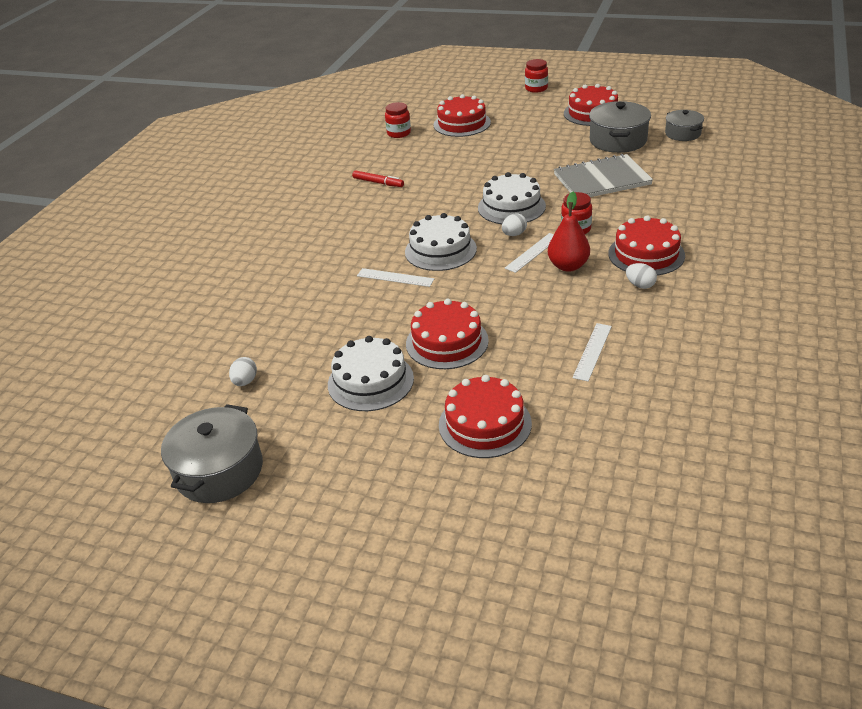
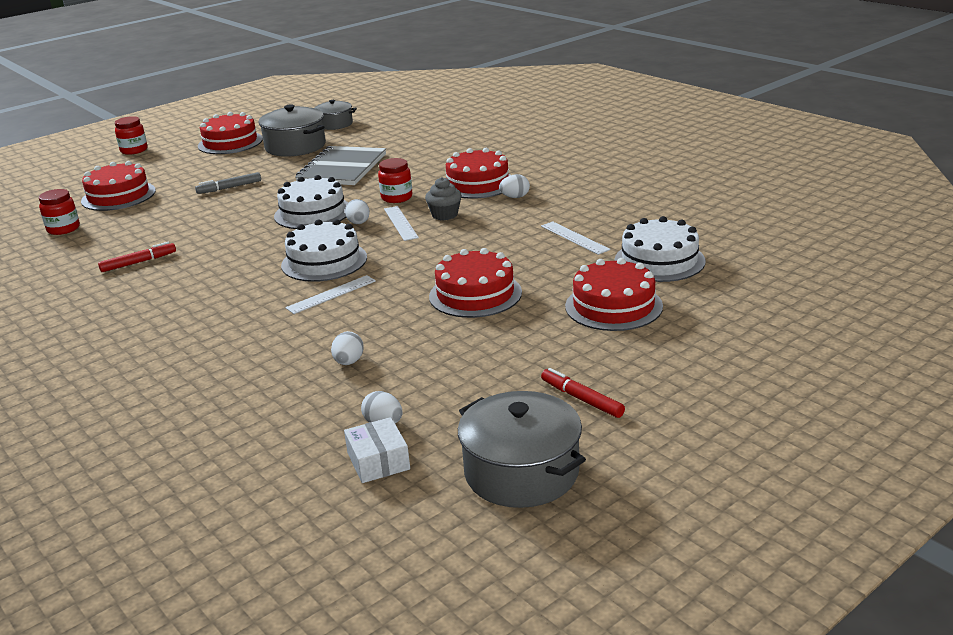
camera: 60 degrees left, 10 degrees down
(202, 400) = (378, 461): none -> white box
(310, 330) = (349, 362): none -> white egg
(328, 463) = (581, 399): none -> red marker
(370, 381) = (483, 347): white cake -> white cake (659, 261)
(516, 154) = (229, 188): none -> grey marker
(568, 266) = (445, 215): red pear -> grey cupcake

